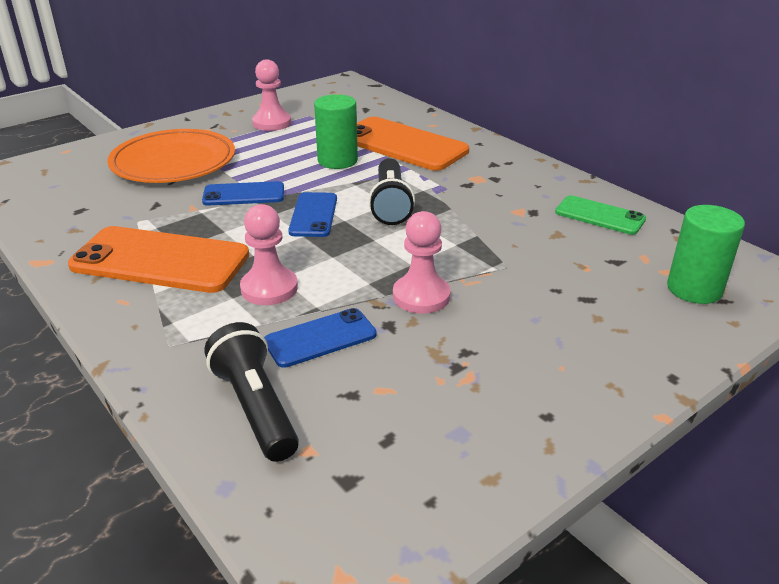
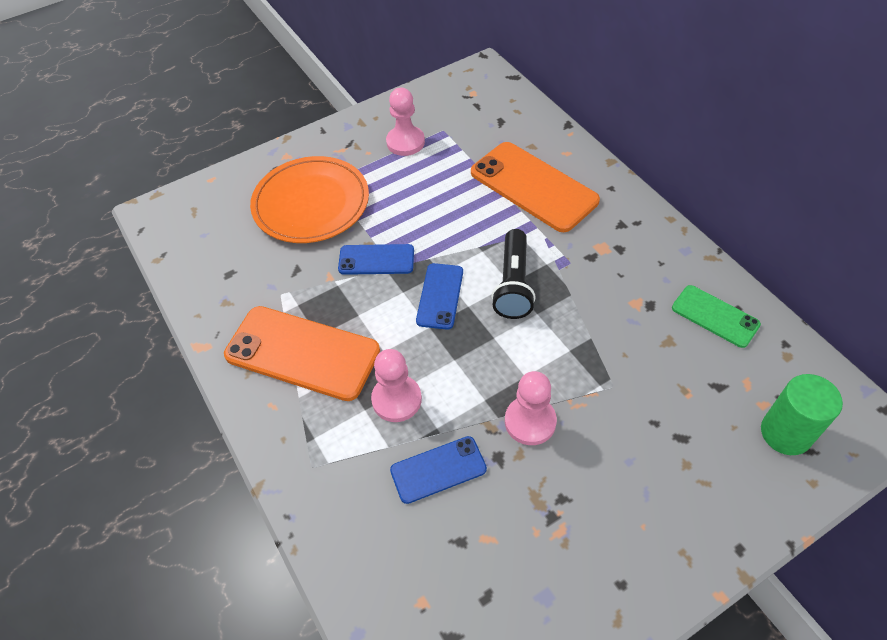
camera: 10 degrees right, 20 degrees up
(255, 407) = (381, 549): black flashlight -> none
(337, 160) = (467, 210): green cylinder -> none

